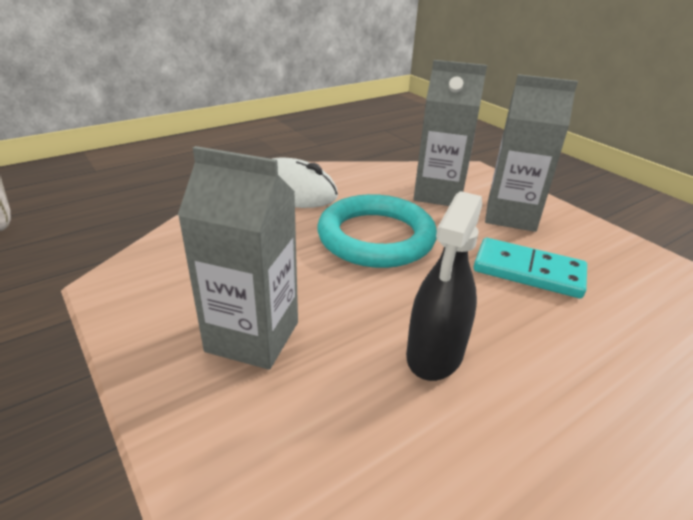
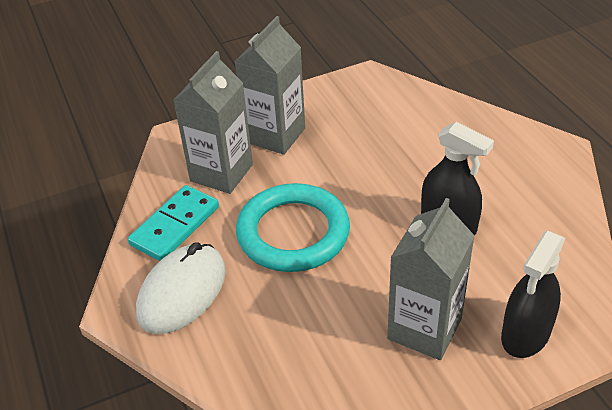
camera: 75 degrees left, 10 degrees up
(243, 444) = (525, 334): none -> black spray bottle
(528, 271) = (360, 150): turquoise domino -> turquoise domino (175, 226)

